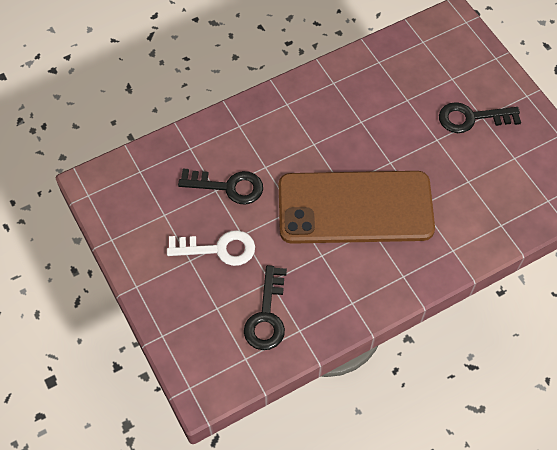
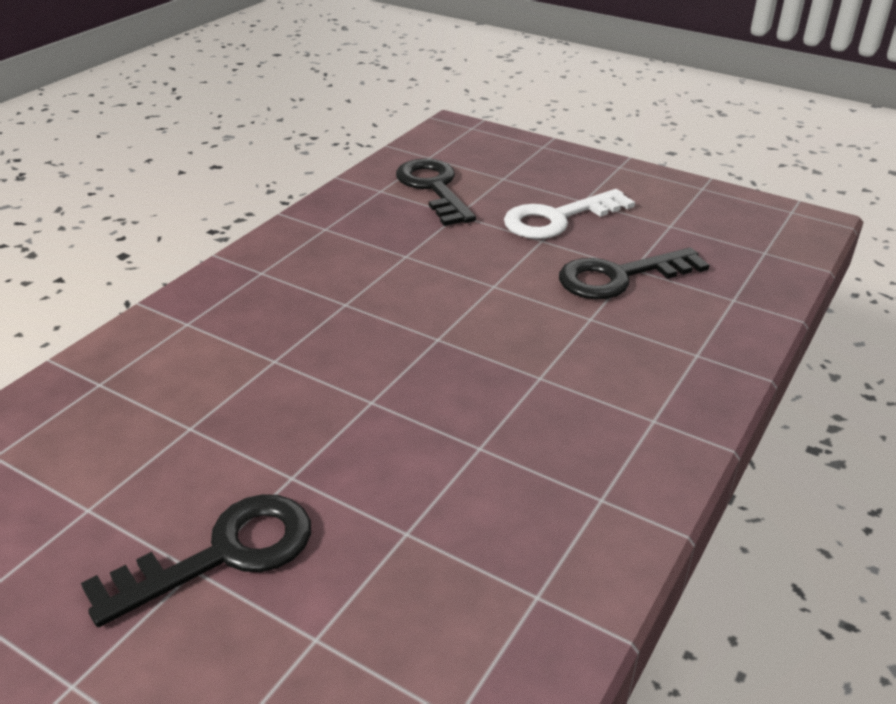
camera: 150 degrees right, 25 degrees down
(355, 207) = (393, 319): brown phone -> none

